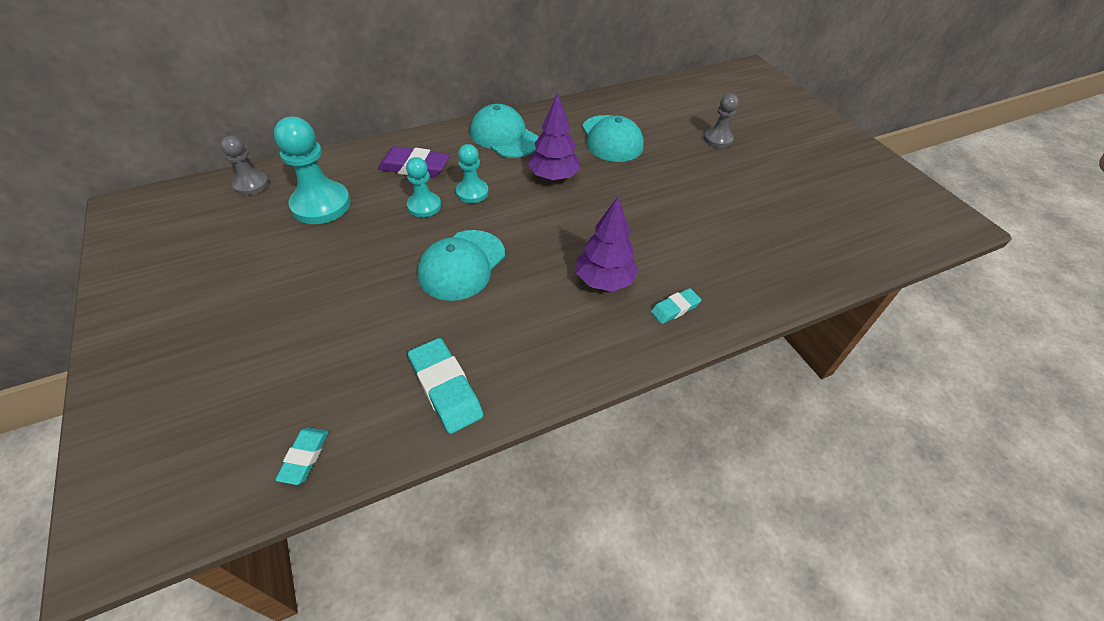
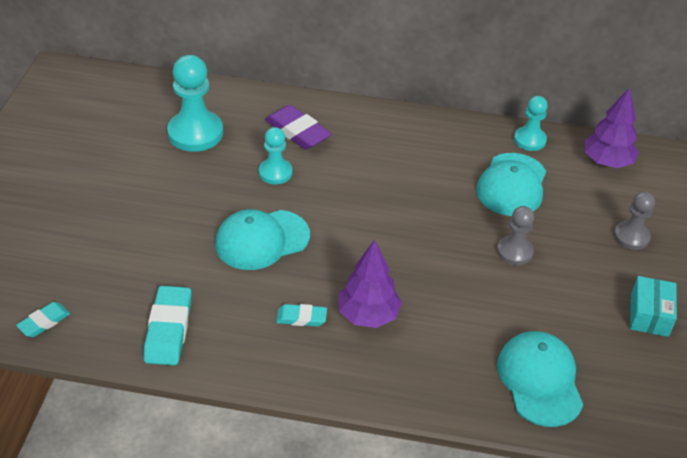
camera: 35 degrees right, 5 degrees down
(251, 184) = (157, 90): grey pawn -> grey pawn (514, 251)
(472, 192) = (326, 179): turquoise pawn -> turquoise pawn (529, 140)
(504, 136) = (405, 136): turquoise cap -> turquoise cap (539, 380)
(553, 177) = (414, 198): purple tree -> purple tree (606, 162)
(675, 308) = (407, 372): turquoise eraser -> turquoise eraser (301, 318)
(779, 183) = (649, 315): none -> turquoise box

